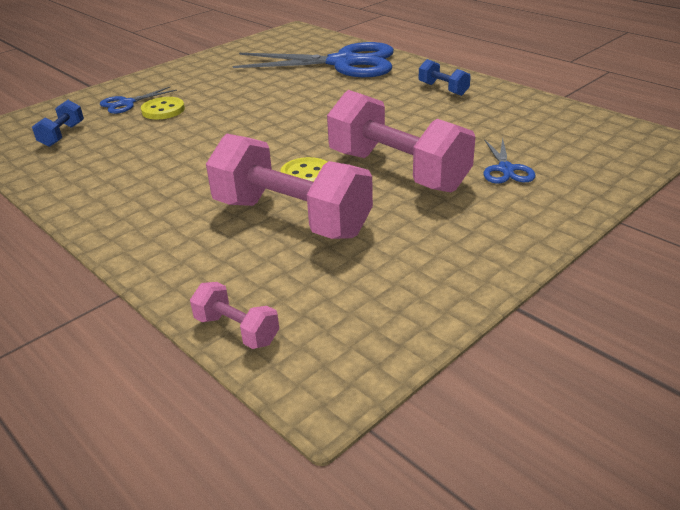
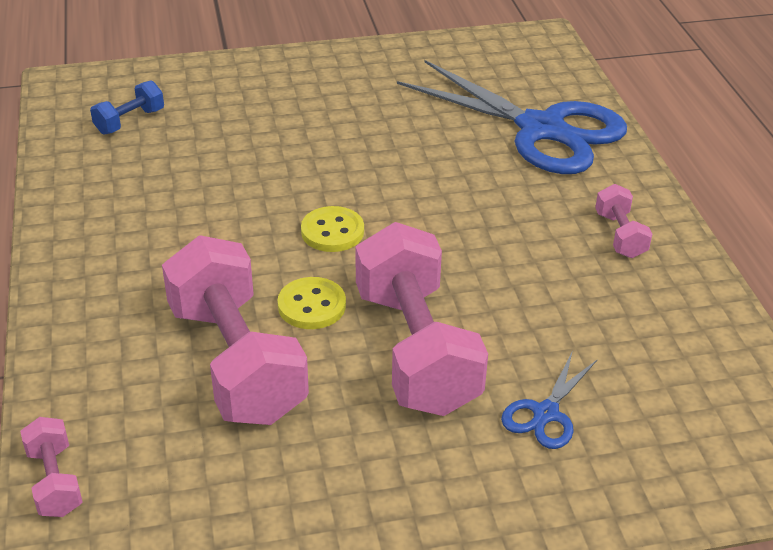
camera: 30 degrees right, 5 degrees up
(127, 103) = (232, 97): blue scissors -> none
(163, 110) = (259, 126): yellow button -> yellow button (332, 231)
(443, 89) = (620, 235): blue dumbbell -> pink dumbbell

